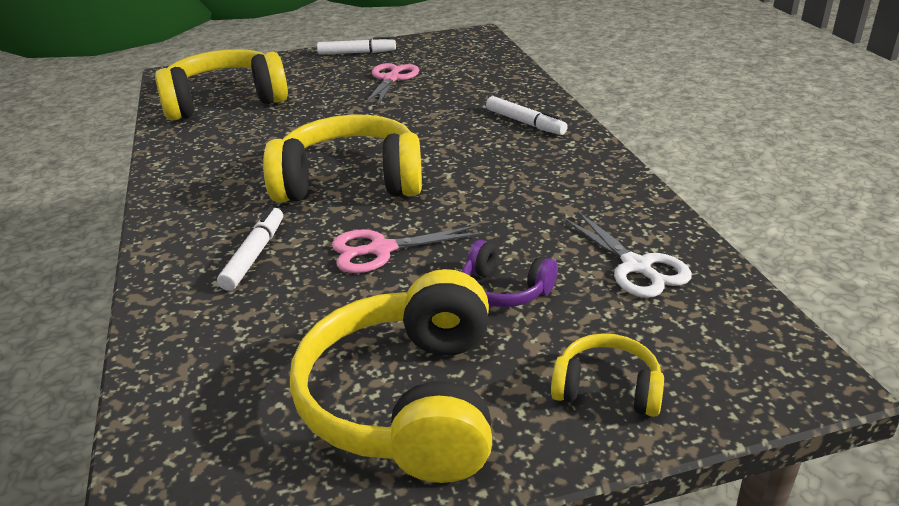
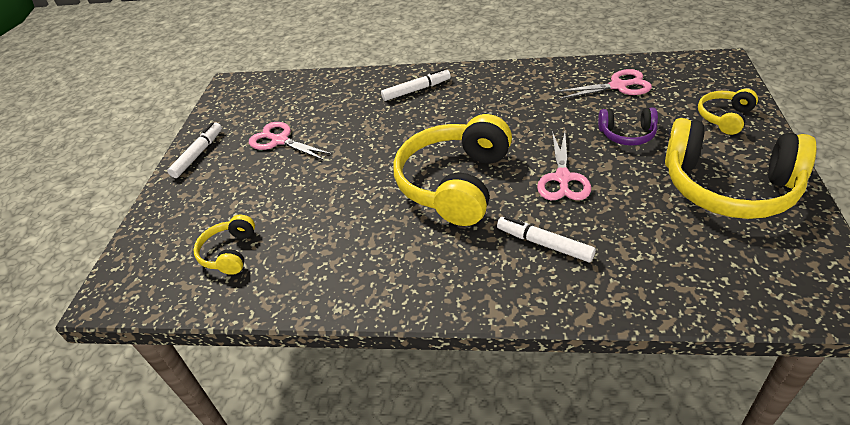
camera: 65 degrees left, 10 degrees up
(225, 101) = (229, 253): yellow headphones -> yellow headphones, size x0.48
(504, 289) = (627, 134): purple headphones -> purple headphones turned 45 degrees clockwise
(636, 266) = (618, 86): white scissors -> pink scissors

